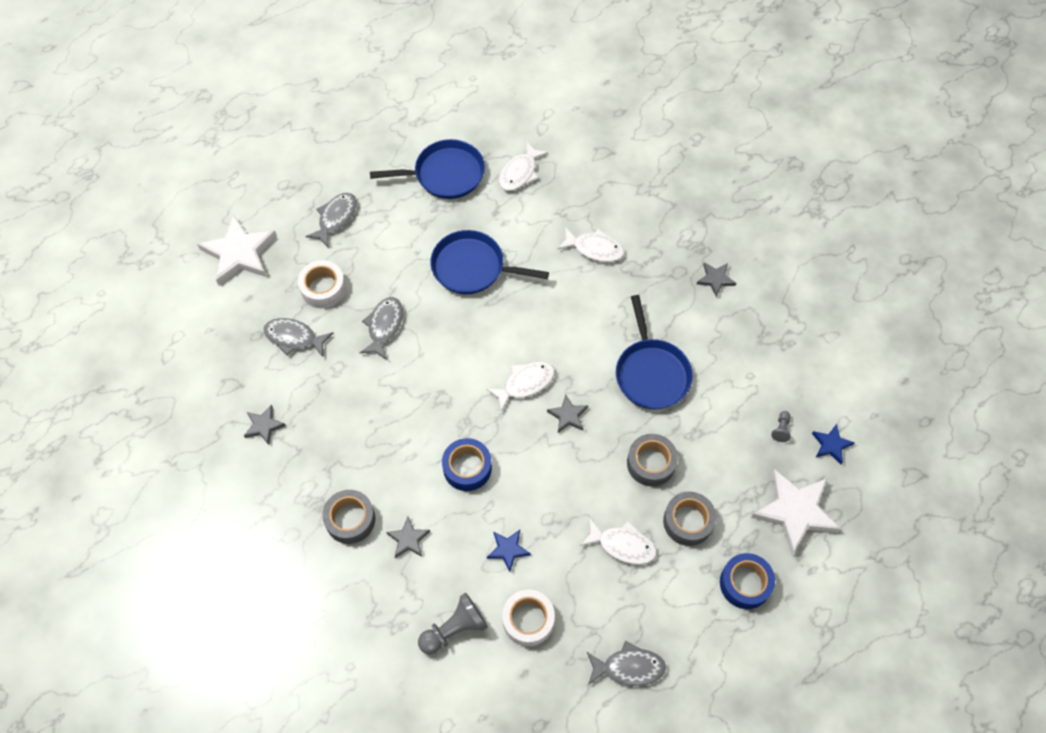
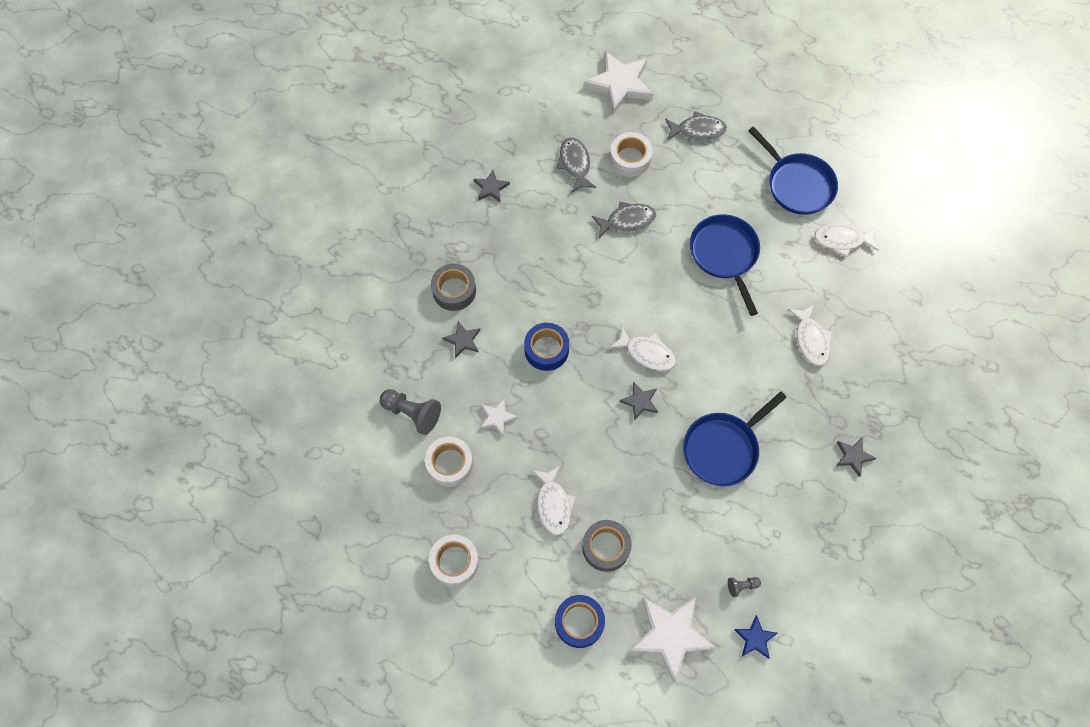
camera: 60 degrees right, 5 degrees up
(508, 550) = (497, 418): blue star -> white star
(629, 667) = (454, 562): grey fish -> white tape
(651, 463) = (639, 490): grey tape -> none

